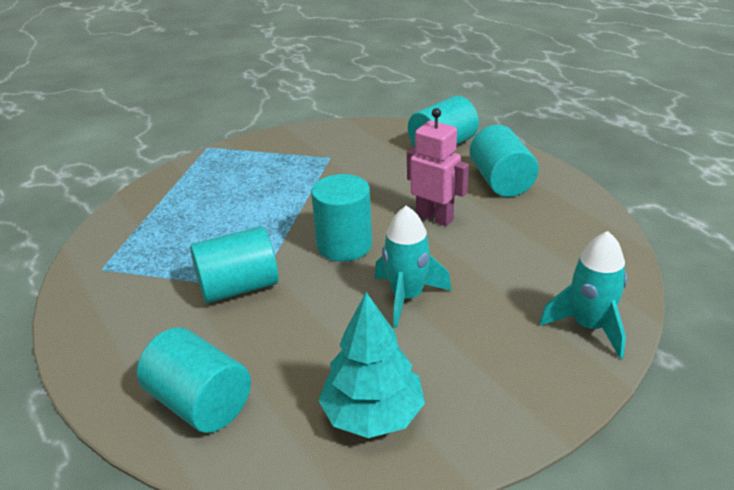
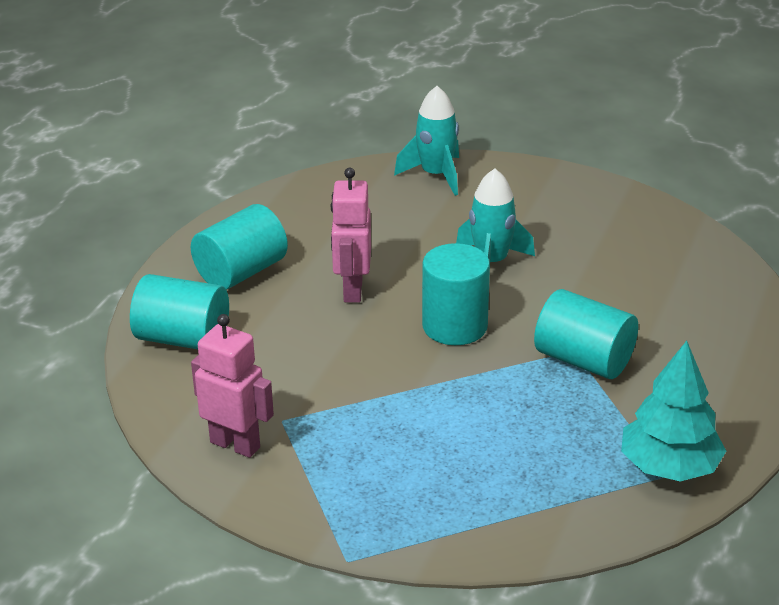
camera: 125 degrees left, 0 degrees up
(200, 403) = (716, 309): turquoise cylinder -> none
(327, 140) = (235, 444): none -> pink robot
(373, 414) = (628, 232): turquoise tree -> turquoise tree (669, 467)

